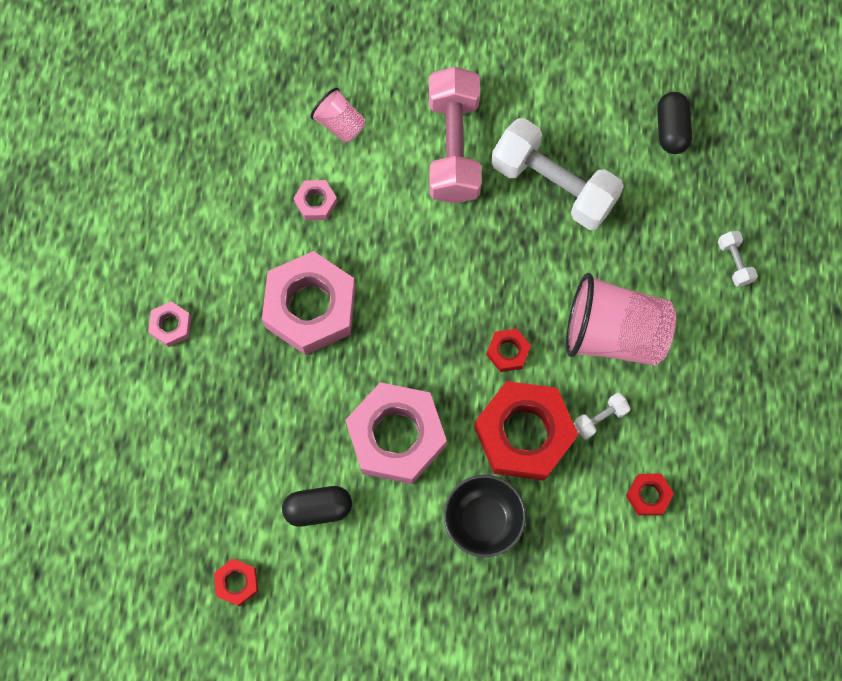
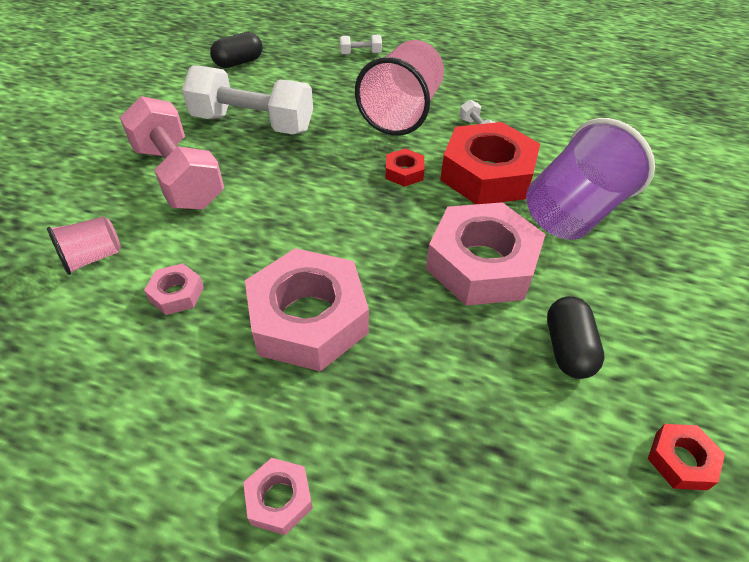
camera: 80 degrees left, 25 degrees down
(453, 147) = (178, 176): pink dumbbell -> pink dumbbell turned 45 degrees clockwise
(483, 520) = (573, 213): black bowl -> purple cup
(553, 185) = (253, 123): white dumbbell -> white dumbbell turned 60 degrees clockwise
(648, 495) = (546, 117): red nut -> none
(671, 129) = (239, 62): black capsule -> black capsule turned 45 degrees counterclockwise

